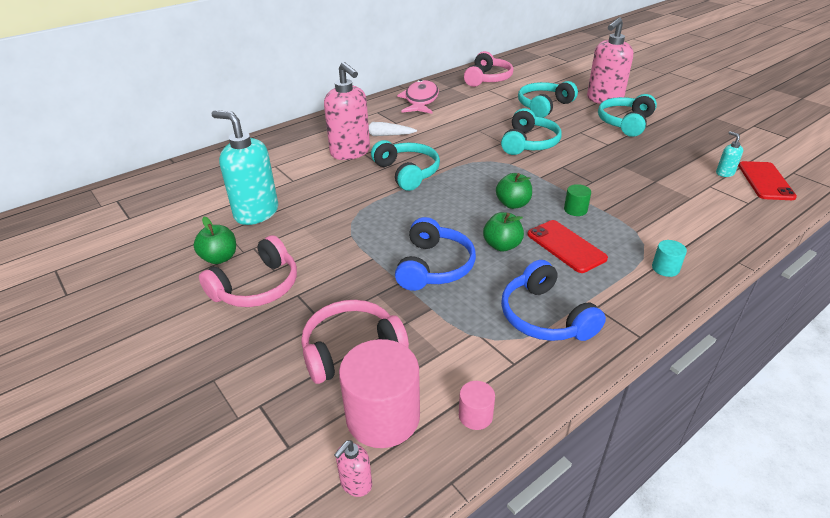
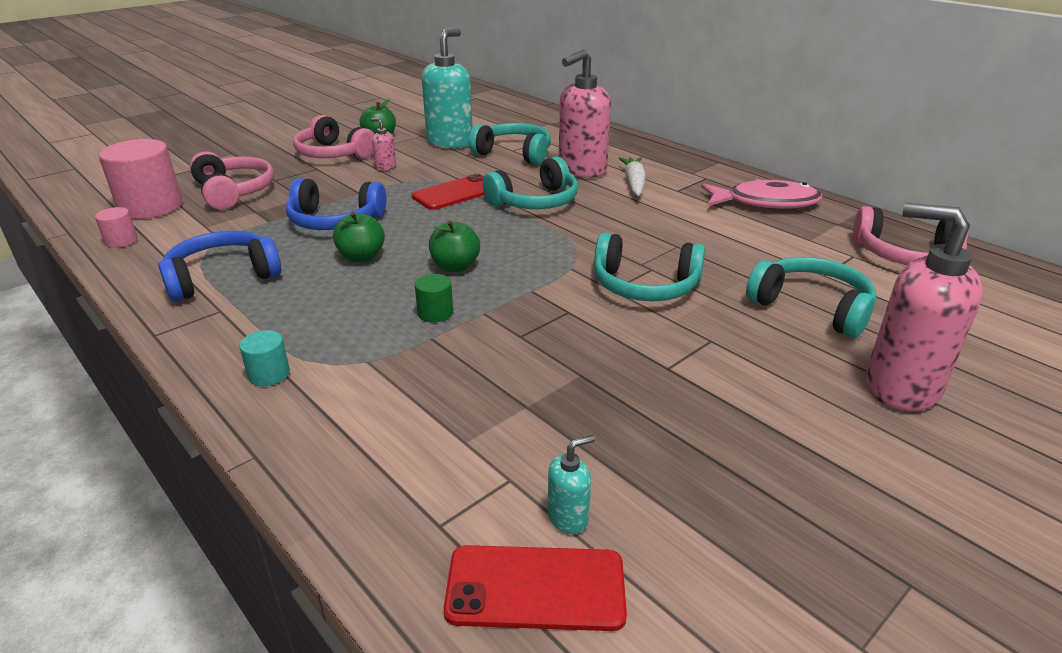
camera: 85 degrees right, 5 degrees down
(356, 484) = (98, 201): pink soap dispenser -> pink soap dispenser (385, 167)
(566, 246) = (347, 299): red phone -> red phone (456, 193)
(625, 123) = (782, 402): turquoise headphones -> turquoise headphones (514, 153)

